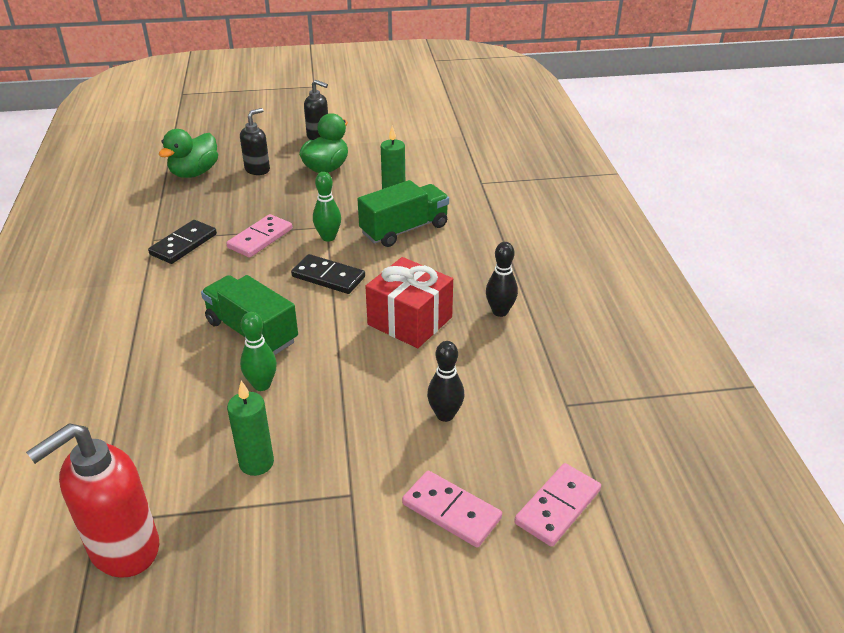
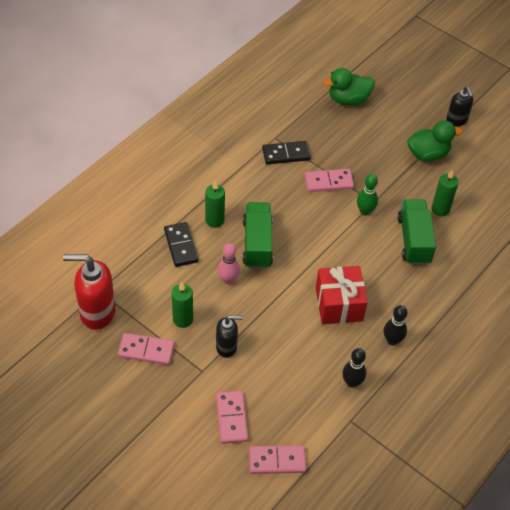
camera: 45 degrees right, 15 degrees up
(172, 345) = (214, 220): none -> green candle
(250, 533) = (146, 350): none -> pink domino
(257, 169) = (386, 124): black soap dispenser -> black soap dispenser (226, 347)
(262, 385) = (228, 280): green bowling pin -> pink bowling pin
(328, 277) = (333, 240): black domino -> black domino (181, 246)
(404, 229) = (413, 240): green truck -> green truck turned 105 degrees counterclockwise
(445, 415) = (288, 372): black bowling pin -> black bowling pin (352, 382)

